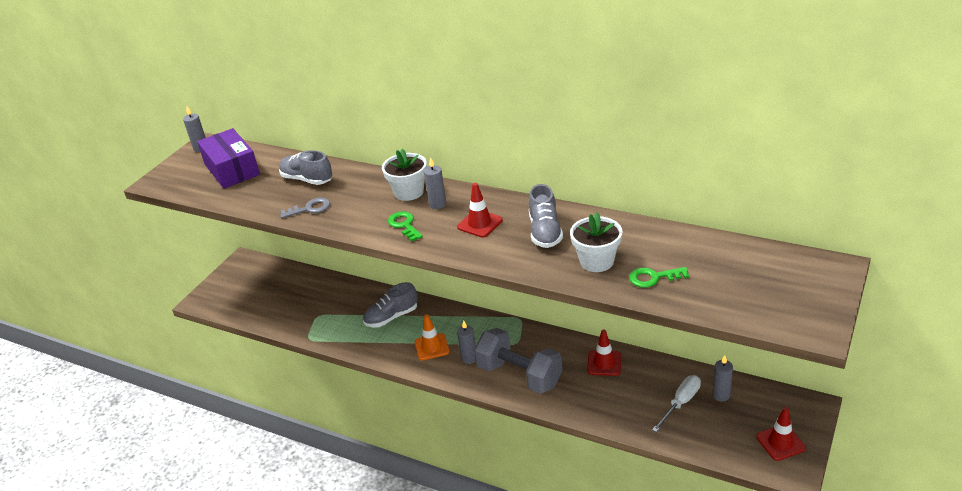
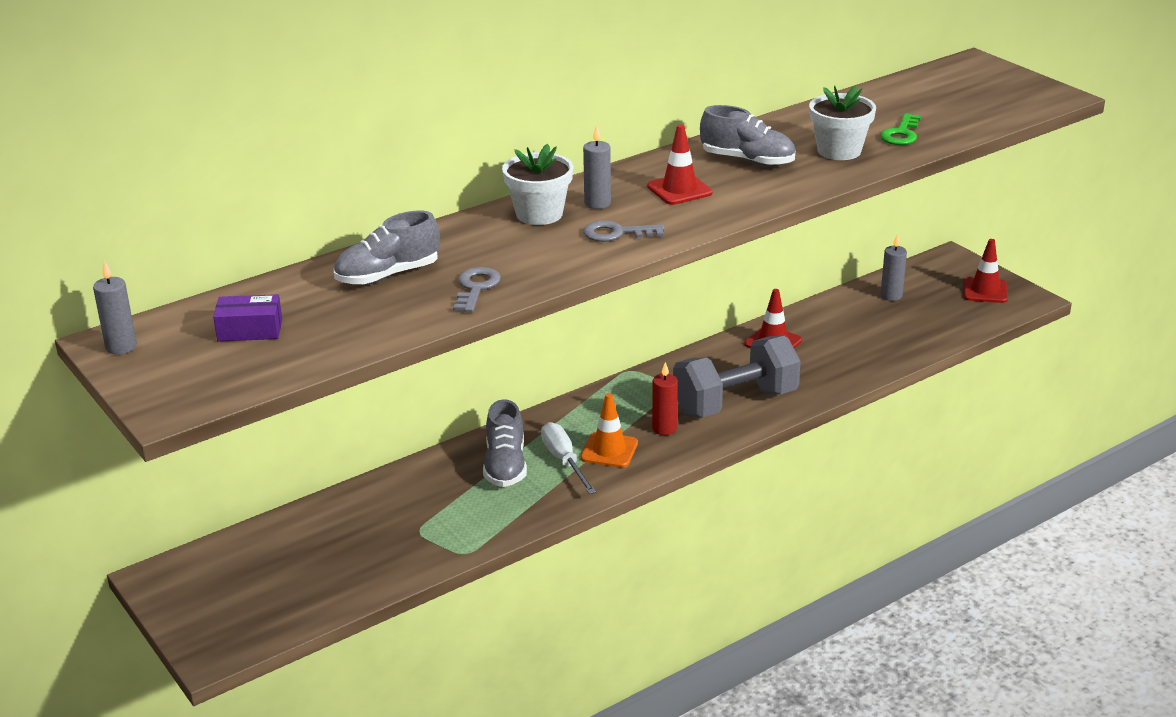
camera: 65 degrees left, 5 degrees down
(232, 169) = (250, 330): purple box -> purple box, size x0.54
(404, 225) = (616, 233): green key -> grey key
(469, 358) = (664, 428): grey candle -> red candle
(681, 403) = (881, 320): white screwdriver -> white screwdriver (564, 461)

